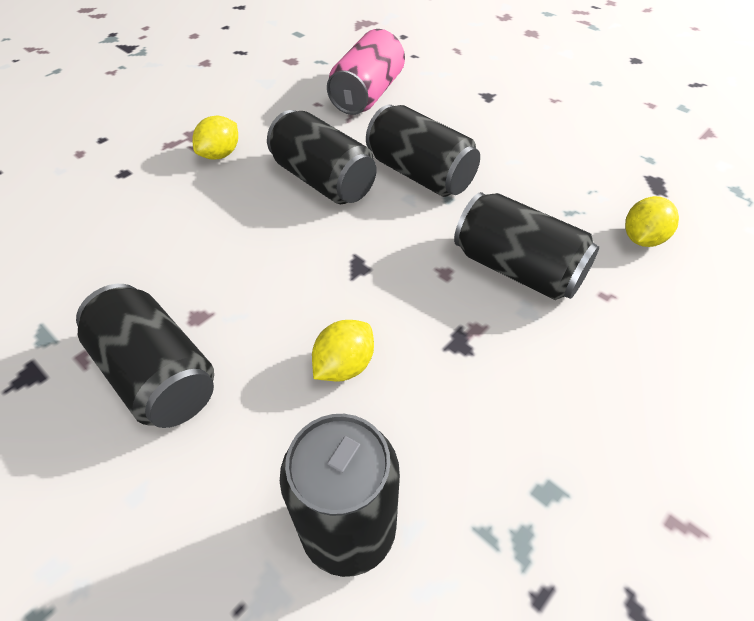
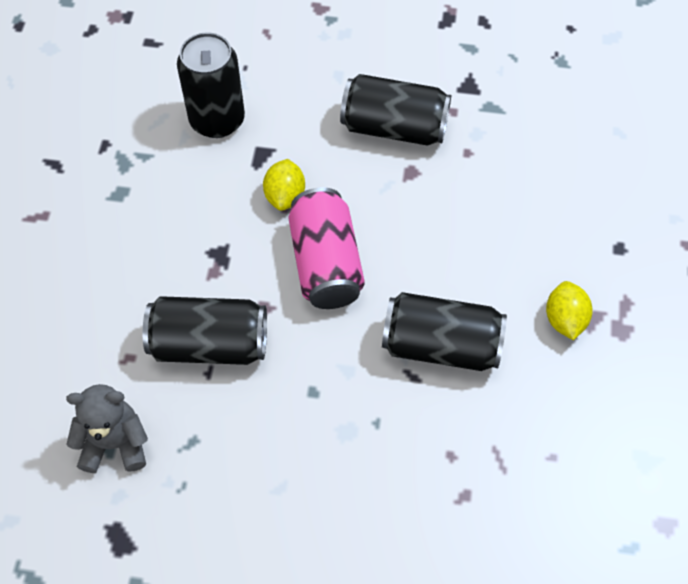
camera: 145 degrees right, 10 degrees up
(367, 94) = (513, 510): pink can -> pink can (325, 264)
(420, 174) = (359, 409): black can -> none
(642, 238) = (115, 444): yellow lemon -> grey teddy bear

